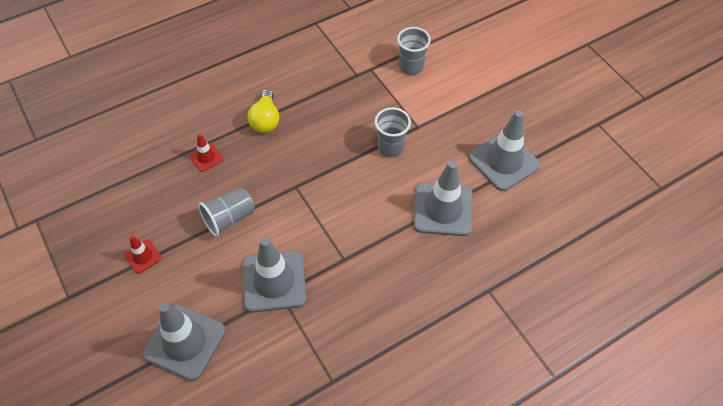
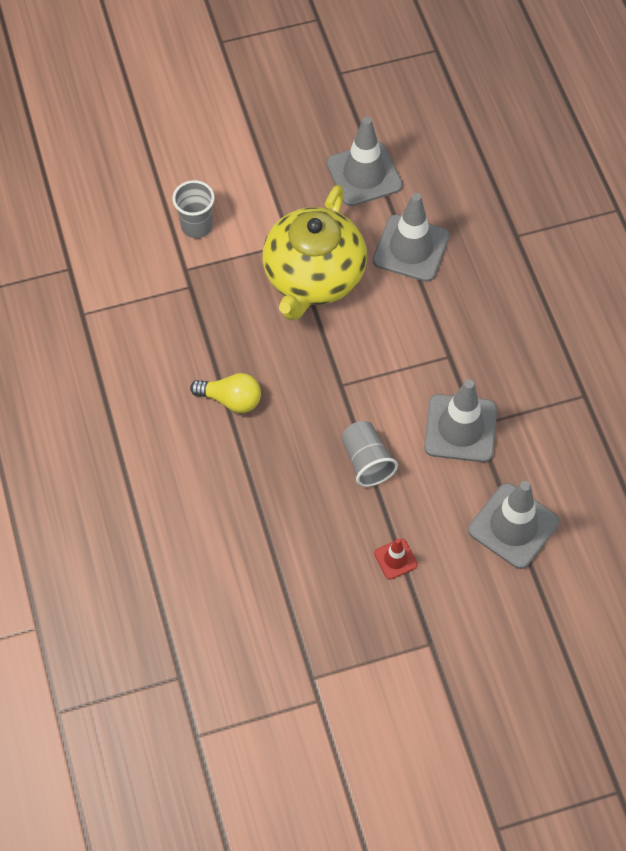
camera: 75 degrees left, 5 degrees up
(206, 157) = (270, 474): red traffic cone -> none
(390, 147) = (313, 277): grey cup -> yellow teapot

